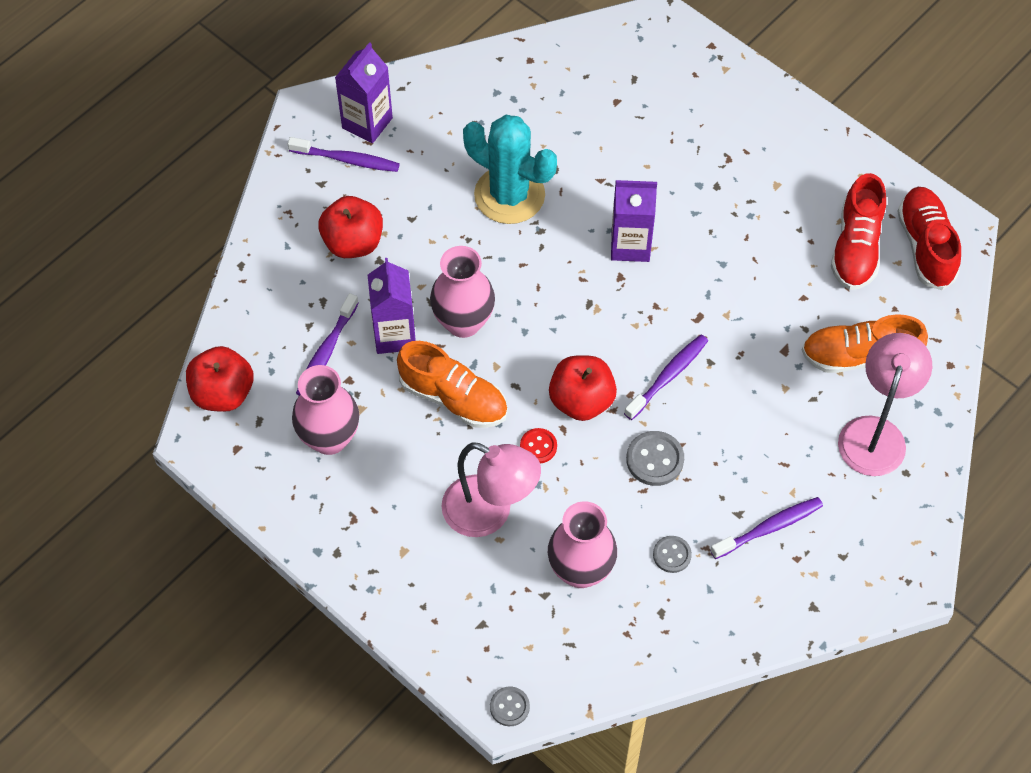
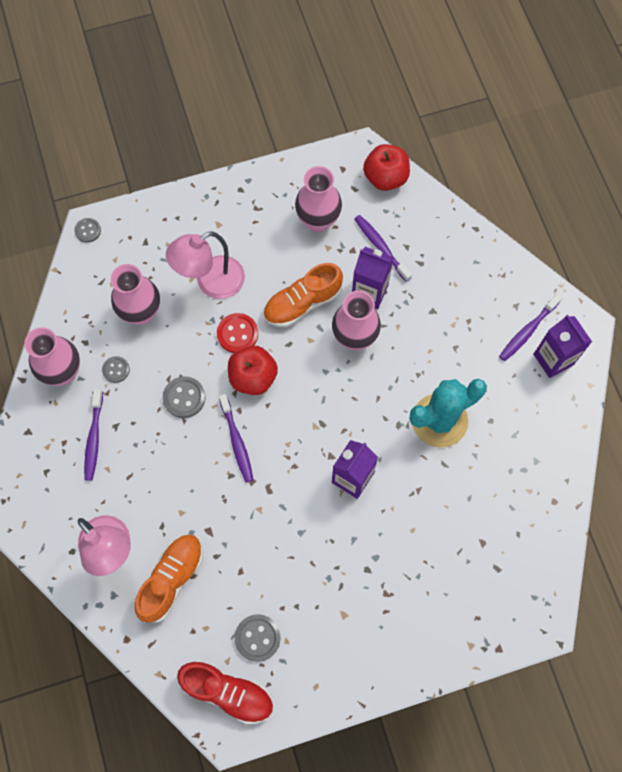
camera: 120 degrees right, 10 degrees up
(353, 242) = (456, 302): red apple -> none
(538, 446) = (237, 334): red button -> red button, size x1.54
(715, 614) = (63, 372): none -> pink vase
(856, 247) = (257, 638): red shoe -> grey button

